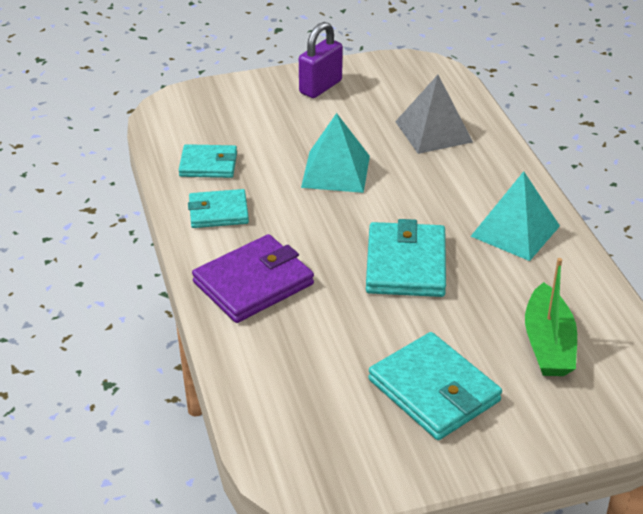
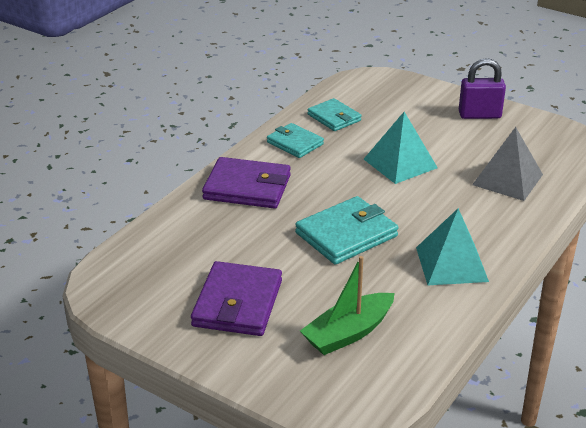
camera: 50 degrees right, 5 degrees down
(434, 390) = (238, 303): turquoise wallet -> purple wallet

